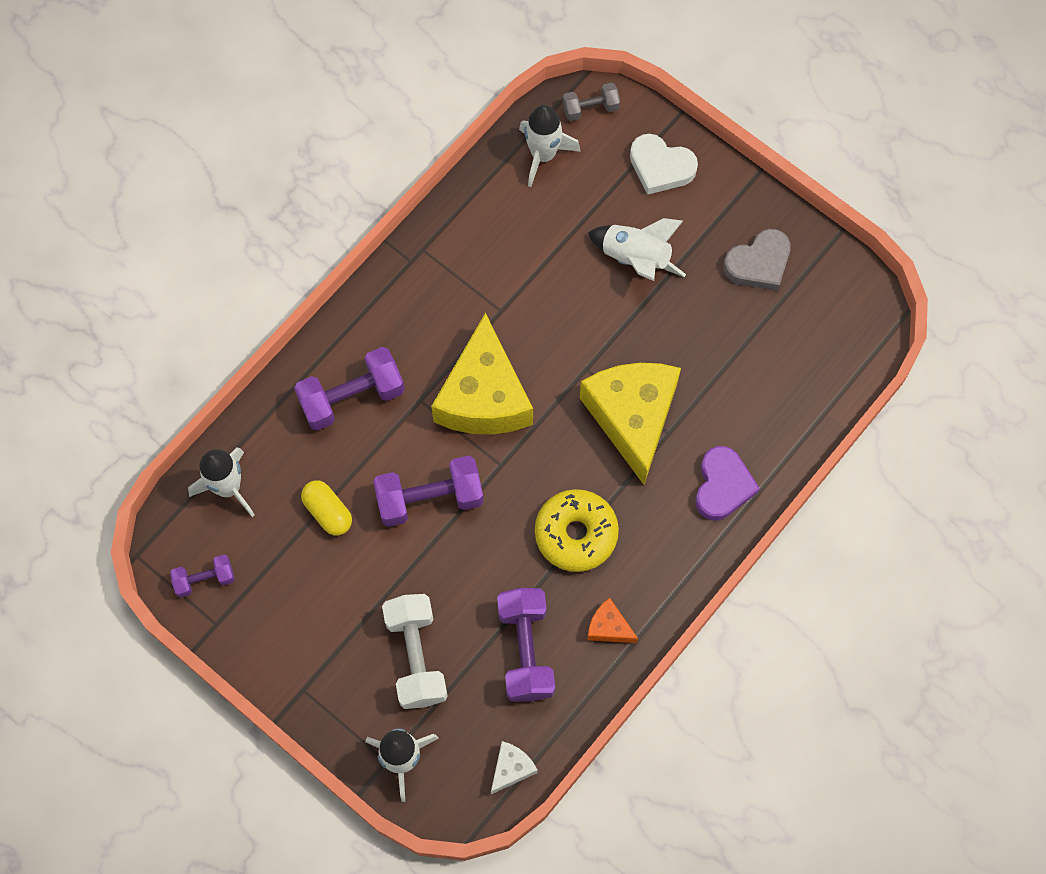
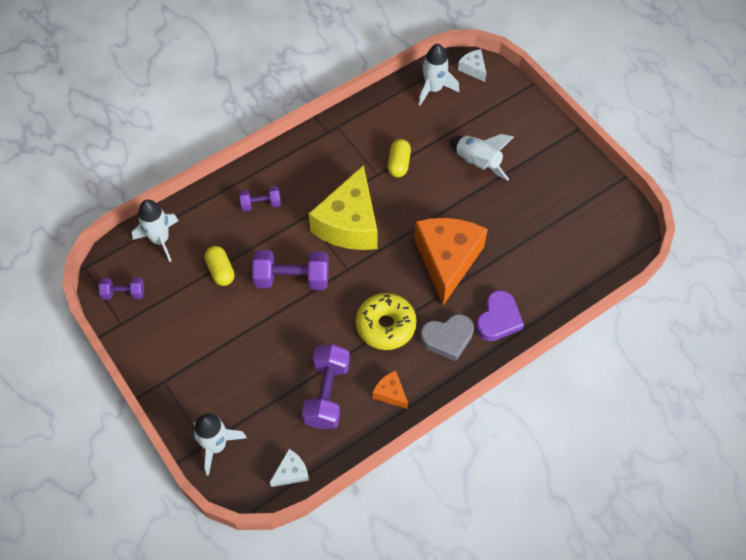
camera: 15 degrees right, 10 degrees down
(352, 397) = (261, 204): purple dumbbell -> purple dumbbell, size x0.56
(416, 656) = (249, 379): white dumbbell -> none
(526, 287) = (399, 164): none -> yellow capsule
(590, 108) = (473, 69): grey dumbbell -> white cheese
(632, 417) = (447, 260): yellow cheese -> orange cheese
(661, 167) = (510, 112): white heart -> none
(758, 263) = (561, 184): grey heart -> grey heart (447, 338)

